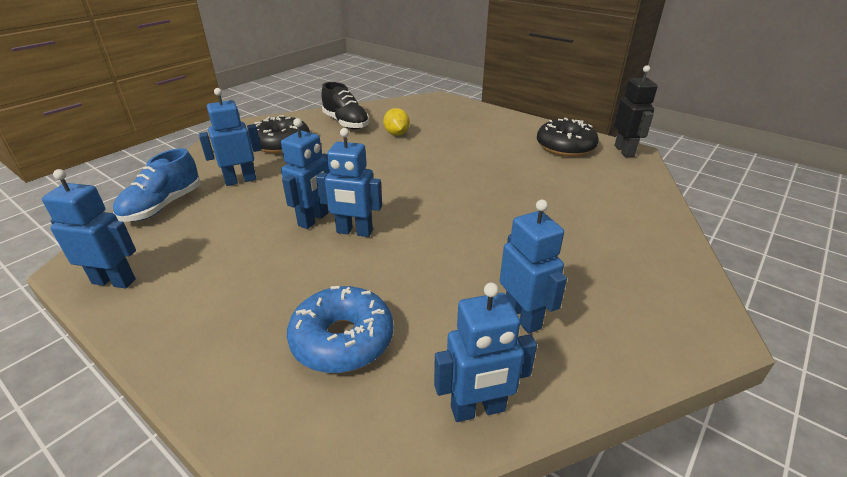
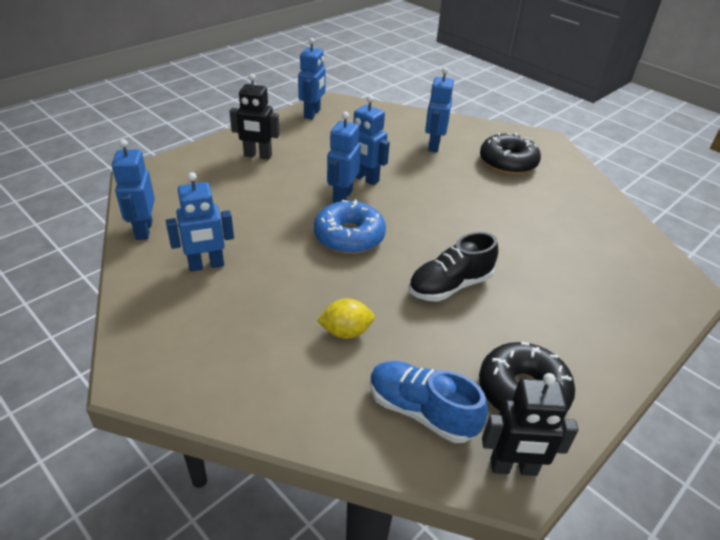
camera: 95 degrees right, 5 degrees up
(163, 206) = (396, 119): blue shoe -> blue shoe (421, 411)
(240, 180) = (433, 145): blue robot -> blue robot turned 150 degrees counterclockwise
(247, 320) = (257, 156): none -> black robot
(342, 339) = (225, 187): blue donut -> blue donut (349, 236)
(346, 123) = (569, 201): black shoe -> black shoe (450, 286)
(396, 134) = (544, 235): yellow lemon -> yellow lemon (346, 332)

